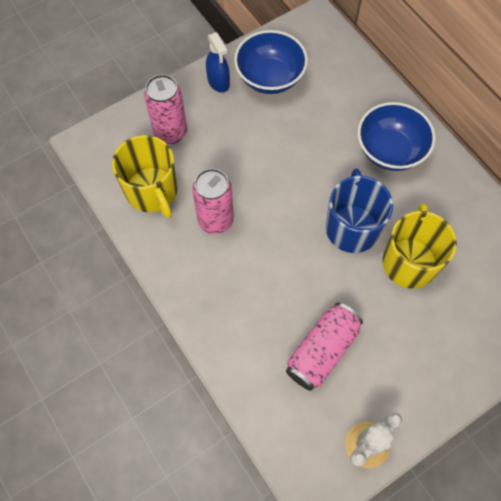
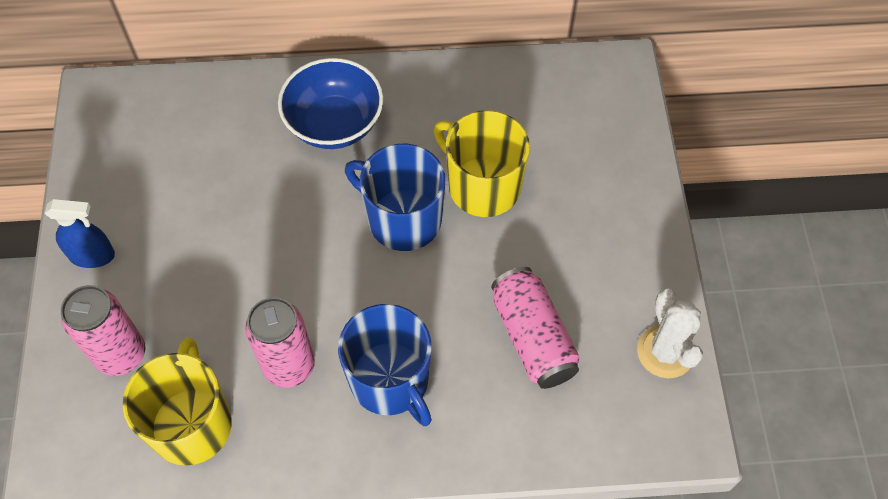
camera: 60 degrees left, 5 degrees down
(152, 191) = (192, 423): yellow mug -> yellow mug turned 90 degrees counterclockwise
(240, 281) = (390, 381): none -> blue mug
(270, 78) = (136, 193): blue bowl -> none

